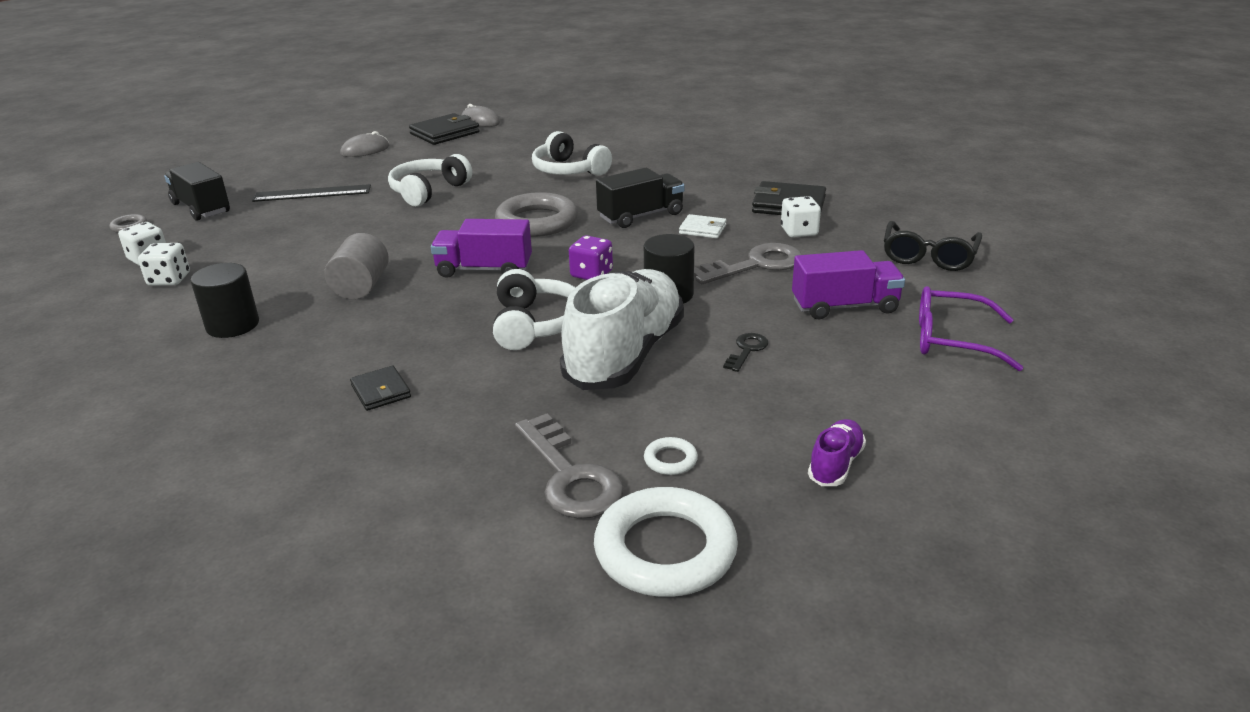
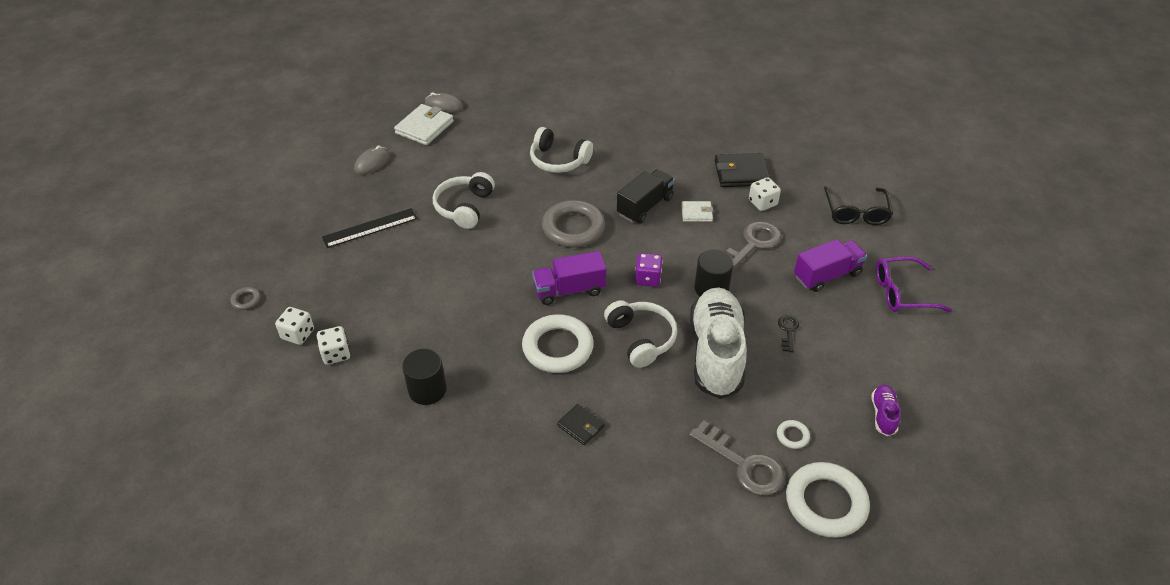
camera: 20 degrees left, 15 degrees up
(201, 208) = (289, 265): black truck -> none
(361, 287) = (492, 328): grey cylinder -> none
(422, 315) = (558, 347): none -> white ring
(445, 133) = (424, 127): black wallet -> white wallet

